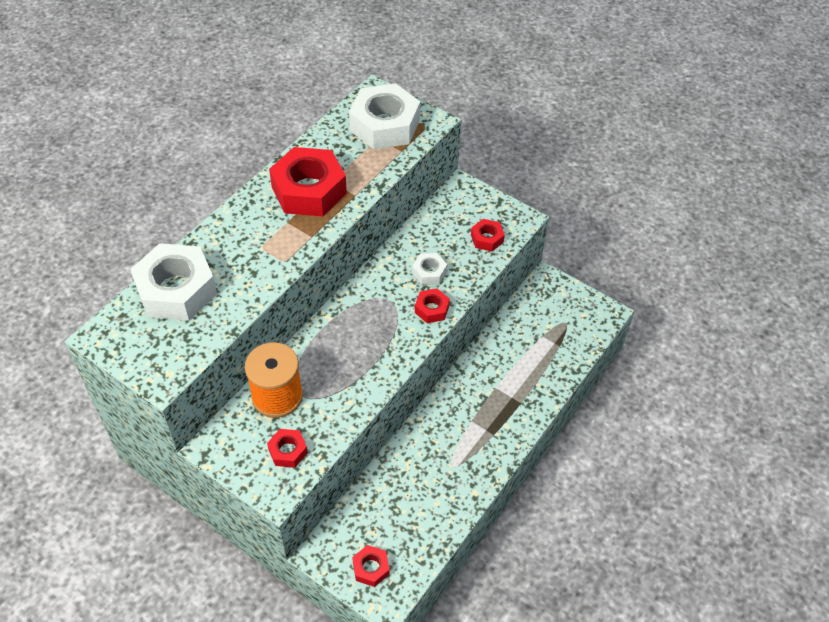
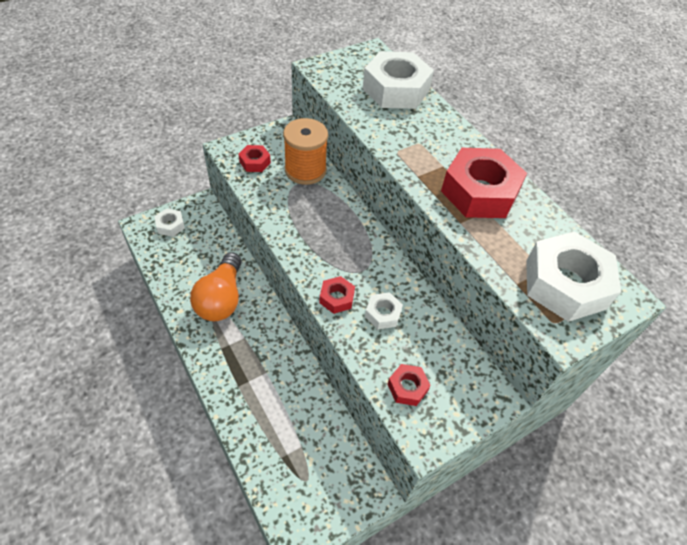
camera: 110 degrees right, 0 degrees up
(371, 568) = (170, 225): red nut -> white nut
(440, 462) = (221, 298): none -> orange light bulb

